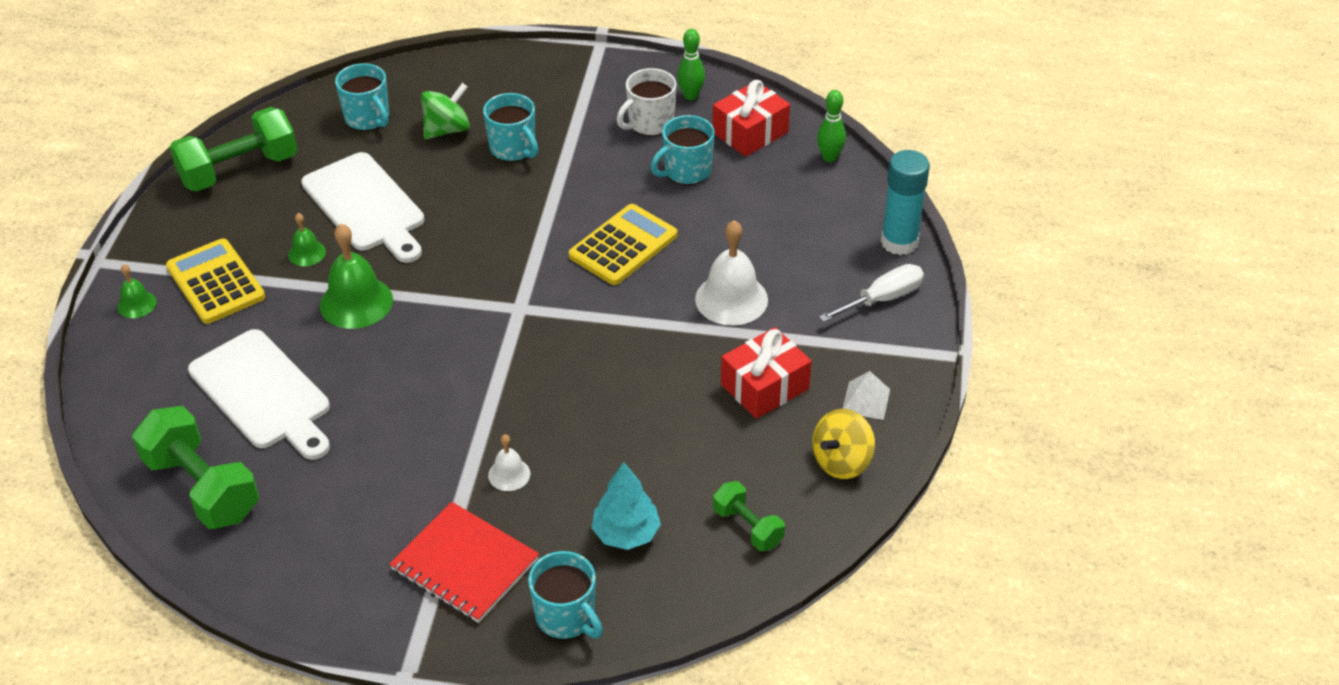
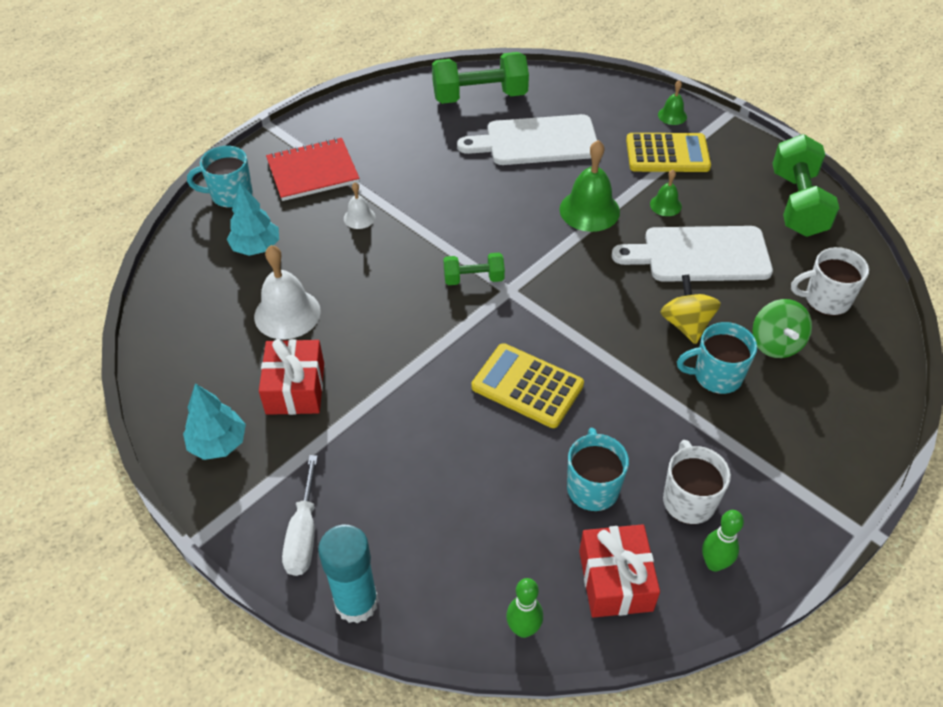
camera: 125 degrees right, 5 degrees up
(368, 118) = (825, 299): turquoise mug -> white mug
(623, 246) = (527, 386): yellow calculator -> yellow calculator turned 135 degrees clockwise
(731, 299) = (403, 423): white bell -> white bell (287, 313)
(747, 527) = (194, 307): green dumbbell -> green dumbbell (473, 278)
(841, 461) = (185, 390): yellow spinning top -> yellow spinning top (686, 324)
(866, 400) = (218, 443): white pyramid -> turquoise tree

